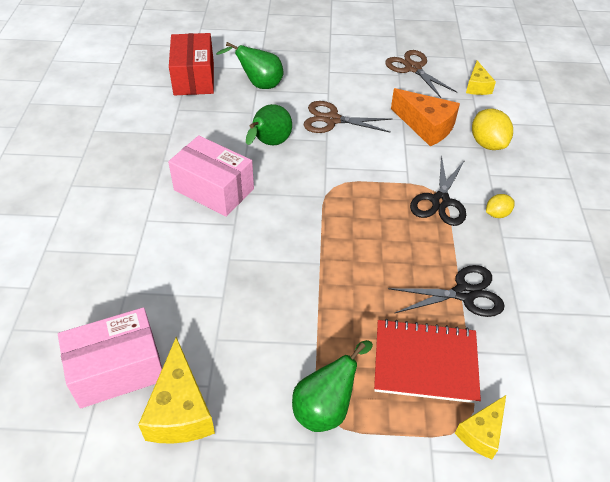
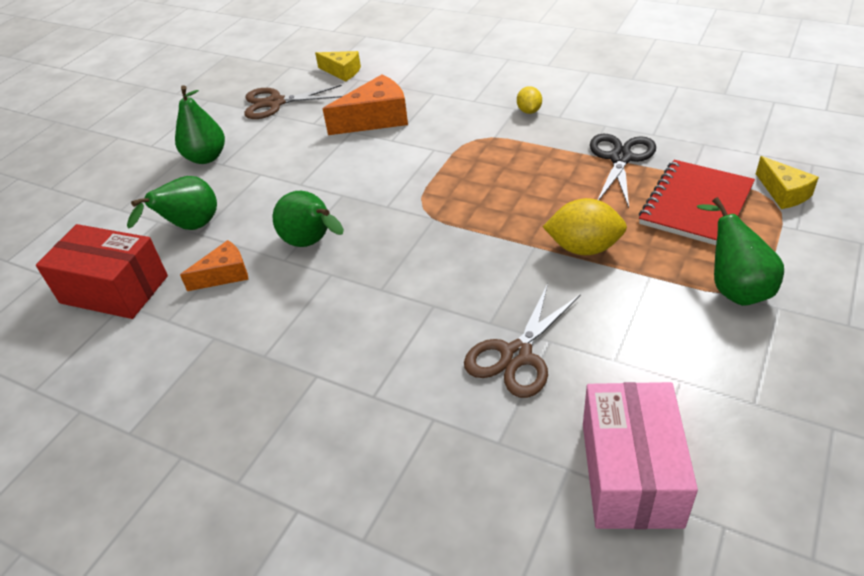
camera: 60 degrees left, 5 degrees down
(180, 410) = (710, 415): yellow cheese -> none
(214, 189) = (359, 313): pink box -> none
(224, 116) = (224, 274): none -> orange cheese
(331, 62) = (206, 157): none -> green pear
(332, 120) = (310, 182): brown scissors -> brown scissors (516, 355)
(440, 201) = (492, 140): black scissors -> none
(487, 144) = (430, 89): yellow lemon -> yellow lemon (583, 248)

